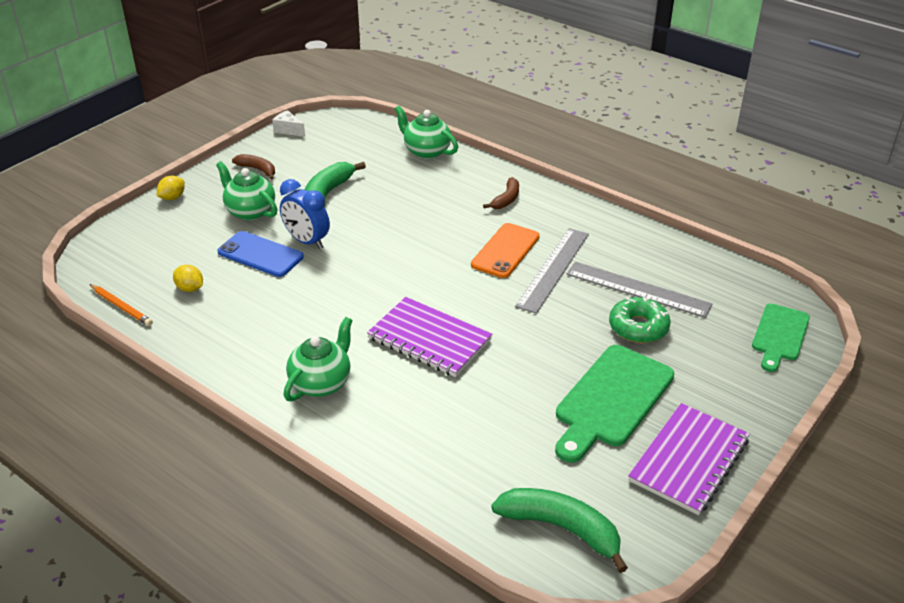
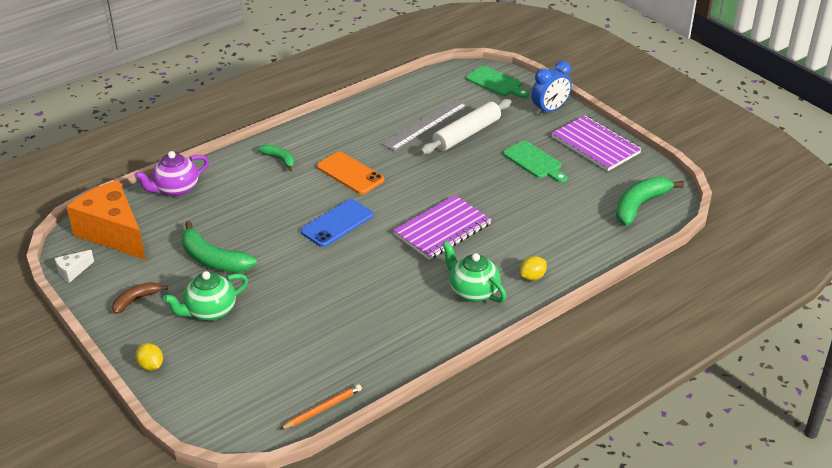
camera: 75 degrees left, 0 degrees up
(190, 288) = (315, 360): yellow lemon -> yellow lemon (532, 277)
(260, 254) = (285, 310): blue phone -> blue phone (337, 223)
(307, 241) = (279, 279): blue clock -> blue clock (549, 110)
(347, 136) = (113, 233): none -> orange cheese
(426, 151) = (175, 189): green teapot -> purple teapot
(506, 199) = (279, 159): brown banana -> green banana
(553, 269) = (384, 155): grey ruler -> none
(611, 400) = (534, 162): green cutting board -> green cutting board, size x0.63
(638, 327) = (466, 134): green donut -> white rolling pin

